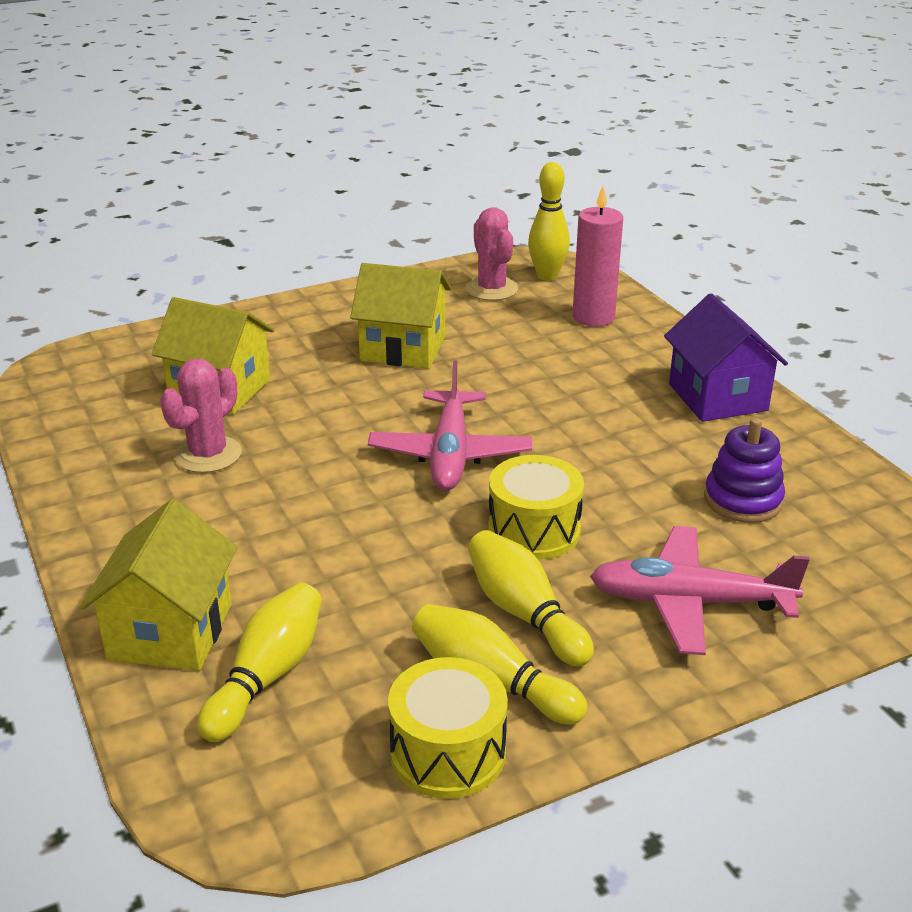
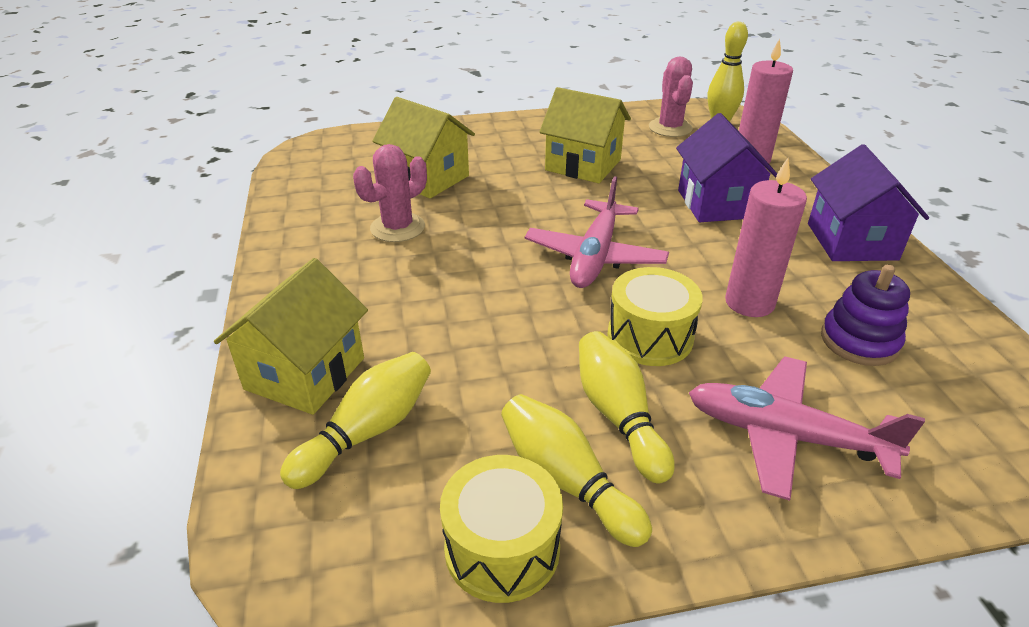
camera: 15 degrees right, 5 degrees up
(568, 375) = (717, 204): none -> purple house
(627, 478) = (749, 302): none -> pink candle

